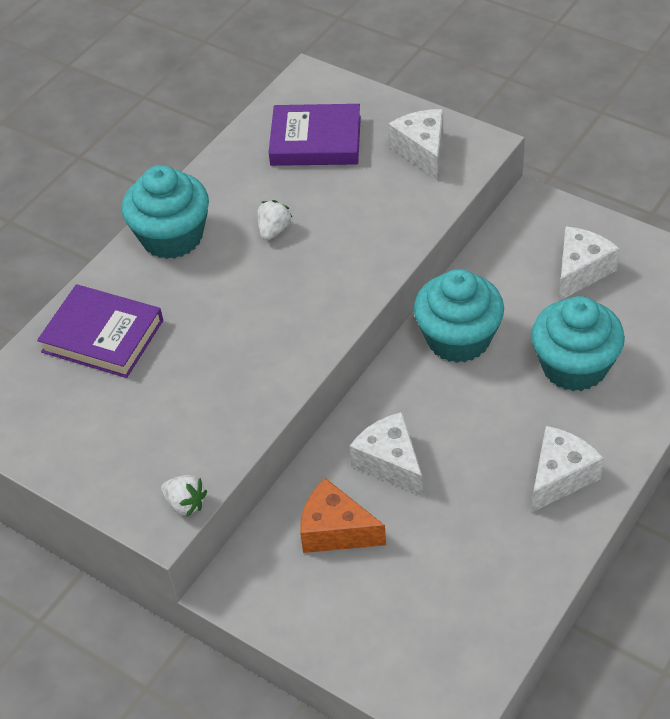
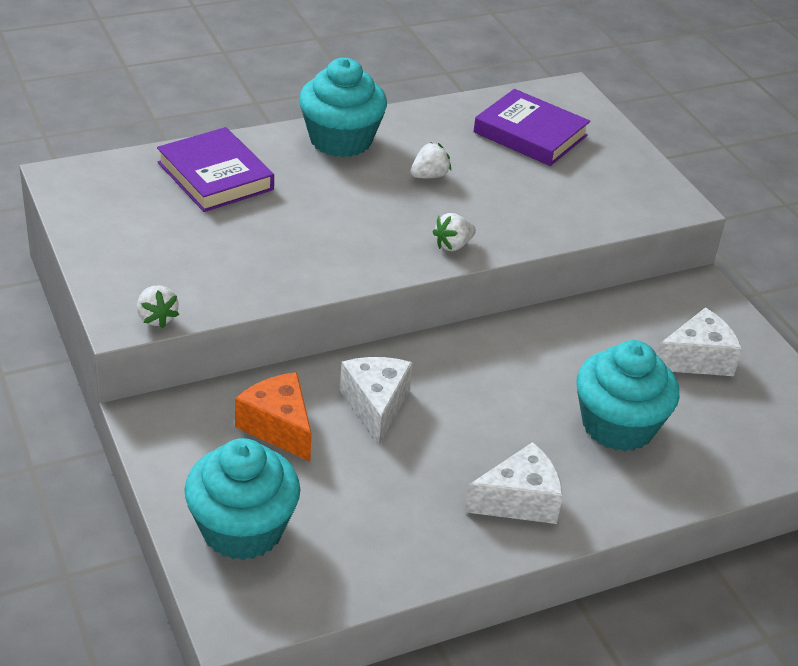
camera: 25 degrees right, 10 degrees down
(350, 287) = (453, 245): none -> white strawberry
(422, 151) = (618, 184): white cheese -> none
(458, 338) = (530, 349): turquoise cupcake -> turquoise cupcake (242, 529)

